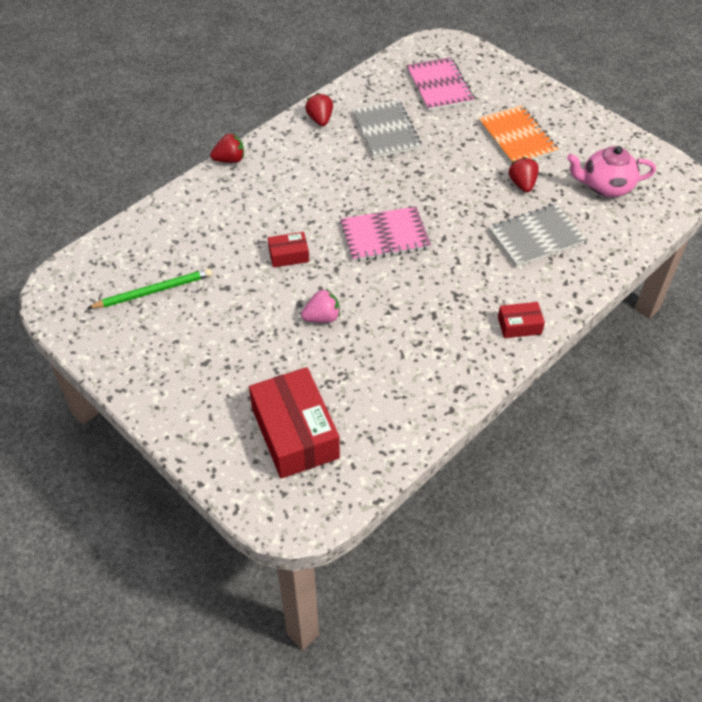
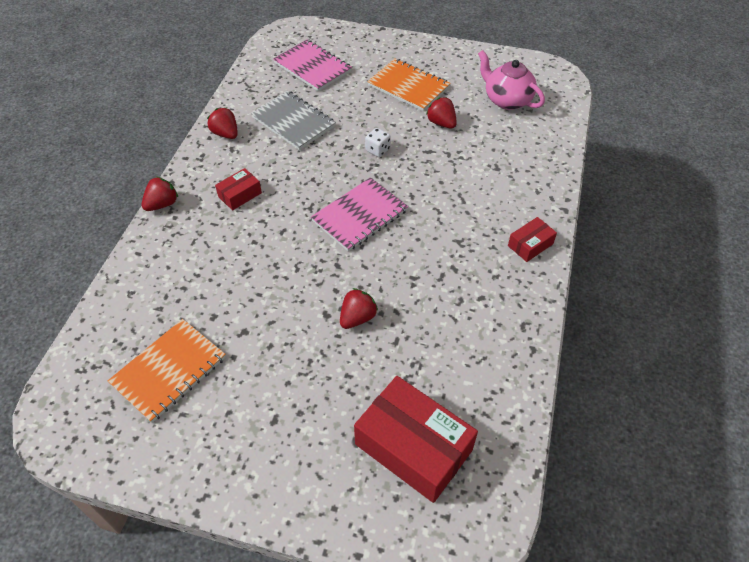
camera: 30 degrees left, 0 degrees up
(153, 291) = (169, 371): green pencil -> orange notebook
(288, 255) = (284, 272): red box -> red box (240, 195)
(322, 317) = (357, 318): pink strawberry -> red strawberry
(443, 185) = (377, 150): none -> white dice
(535, 237) = (485, 163): grey notebook -> none
(605, 186) = (506, 100): pink teapot -> pink teapot turned 75 degrees clockwise

